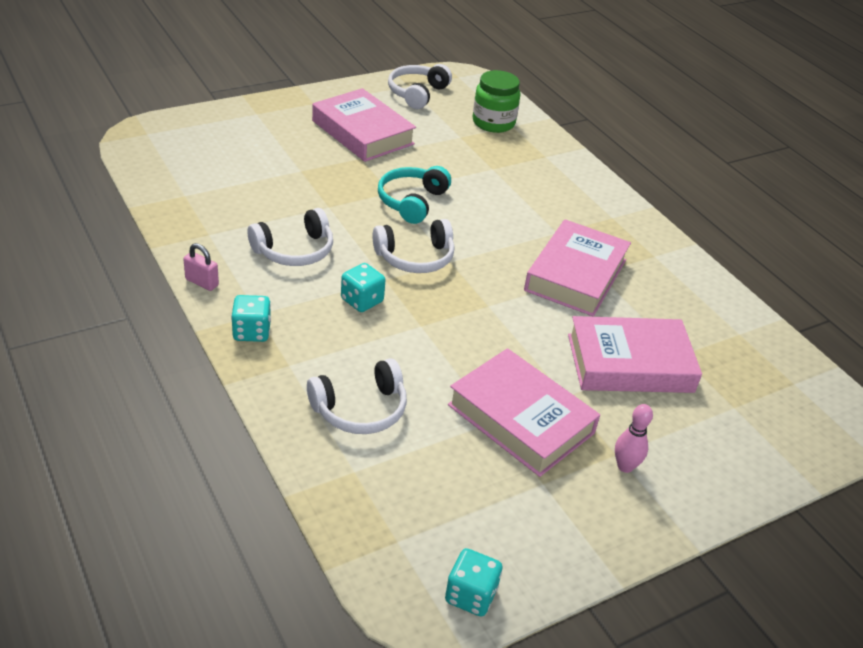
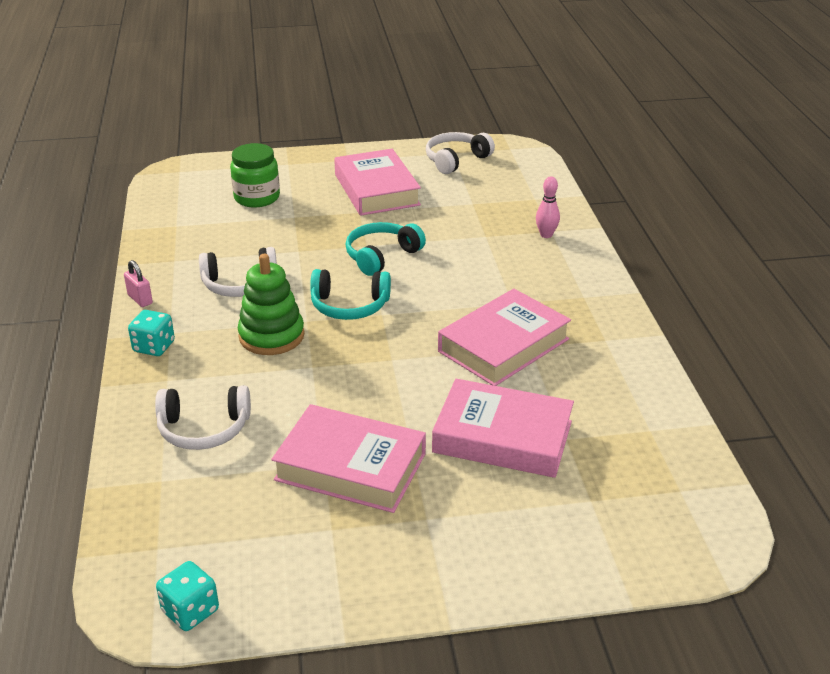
camera: 25 degrees right, 5 degrees down
(362, 300) = (271, 336): turquoise dice -> green stacking toy
(415, 257) = (349, 306): white headphones -> turquoise headphones
(493, 123) = (516, 194): green jar -> green jar (257, 198)
(520, 419) = (350, 467): pink book -> pink book turned 45 degrees counterclockwise
(625, 466) = (427, 532): pink bowling pin -> pink bowling pin (546, 235)

